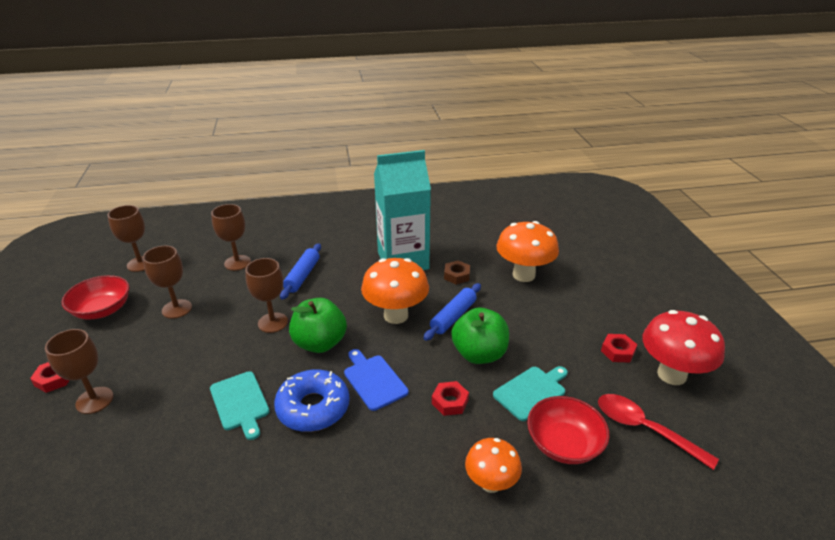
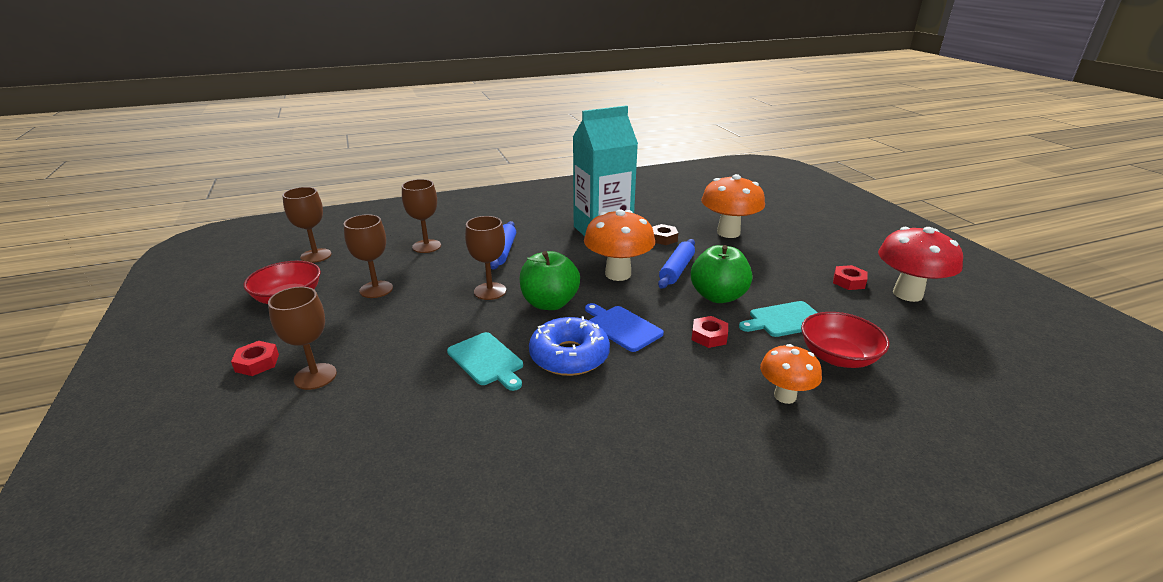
camera: 10 degrees left, 5 degrees down
(531, 391) = (784, 320): turquoise cutting board -> turquoise cutting board turned 150 degrees counterclockwise
(644, 429) = (906, 337): red spoon -> none

